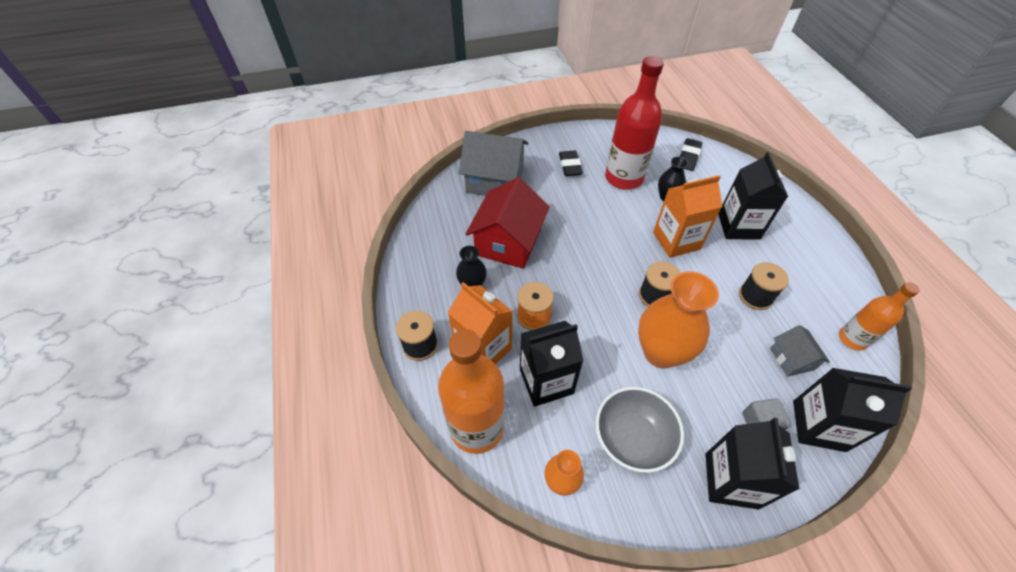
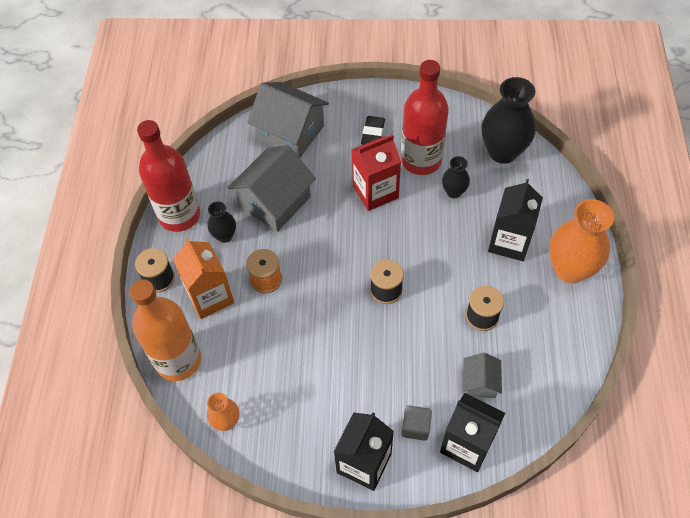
camera: 20 degrees right, 5 degrees up
(417, 277) = (179, 215): none -> red bottle
(508, 242) = (275, 201): red house -> grey house
(546, 381) = (251, 339): black carton -> none
(598, 212) = (375, 192): none -> red carton
(632, 438) = (300, 406): grey bowl -> none
(661, 352) = (363, 343): orange vase -> orange vase (570, 269)
(676, 241) = (437, 241): orange carton -> none
(688, 157) = (502, 152): black eraser -> black vase
(852, 339) = (551, 381): orange bottle -> none

